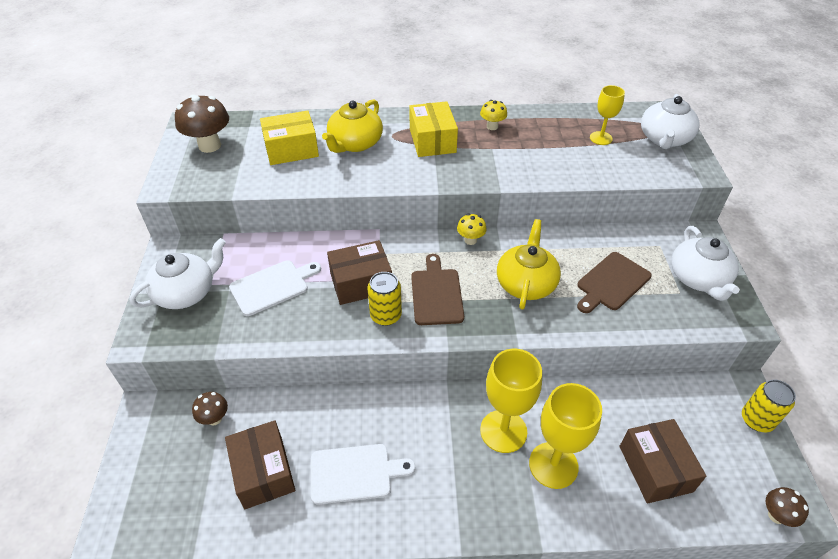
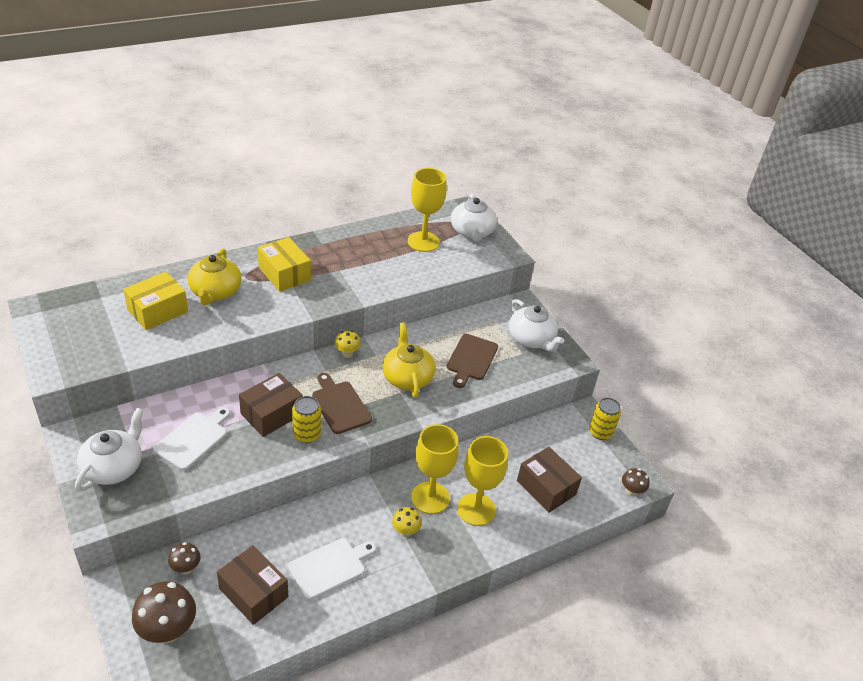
camera: 30 degrees left, 5 degrees down
(210, 145) = (72, 325): brown mushroom -> brown mushroom (168, 630)
(492, 126) = (330, 250): yellow mushroom -> yellow mushroom (405, 531)
(601, 138) = (423, 242): yellow goblet -> yellow goblet, size x1.68

